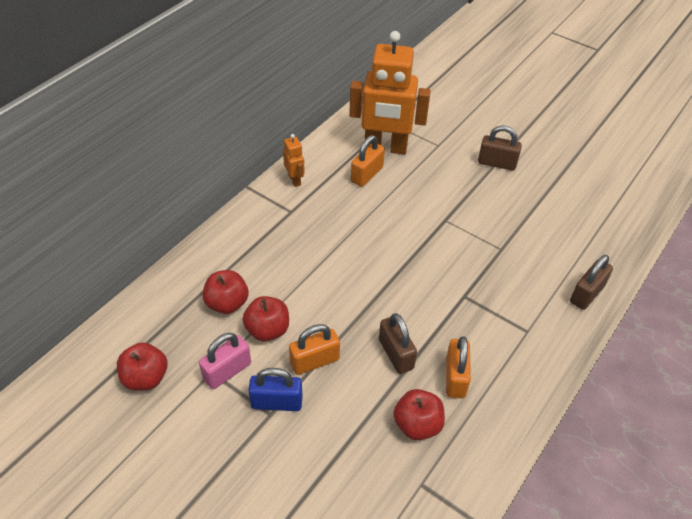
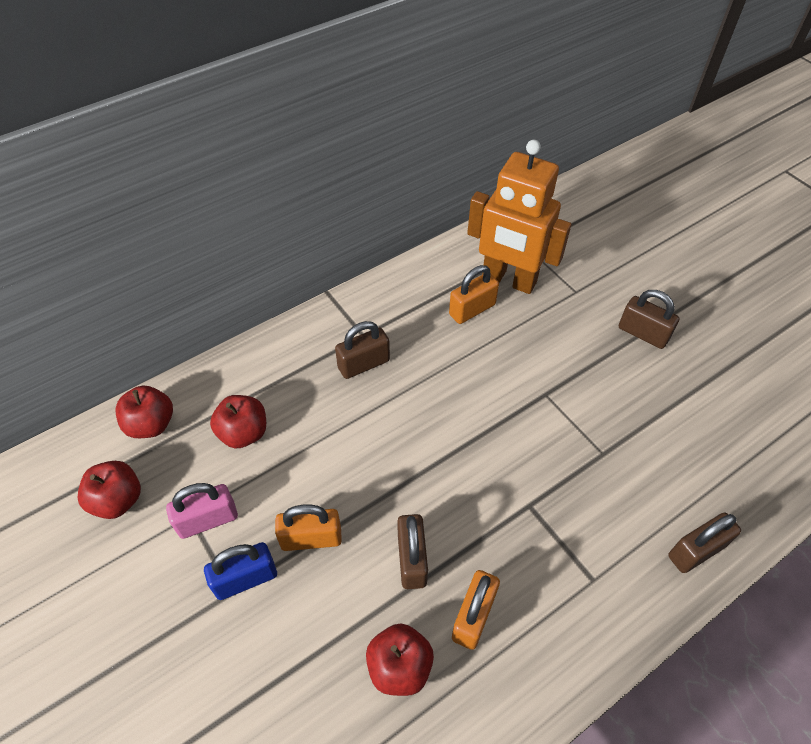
camera: 20 degrees right, 5 degrees up
(267, 330) = (274, 480): red apple -> red apple (151, 424)
(276, 402) = (245, 579): blue padlock -> blue padlock turned 45 degrees counterclockwise
(294, 180) = (384, 296): orange robot -> none
(300, 232) = (363, 364): none -> brown padlock

